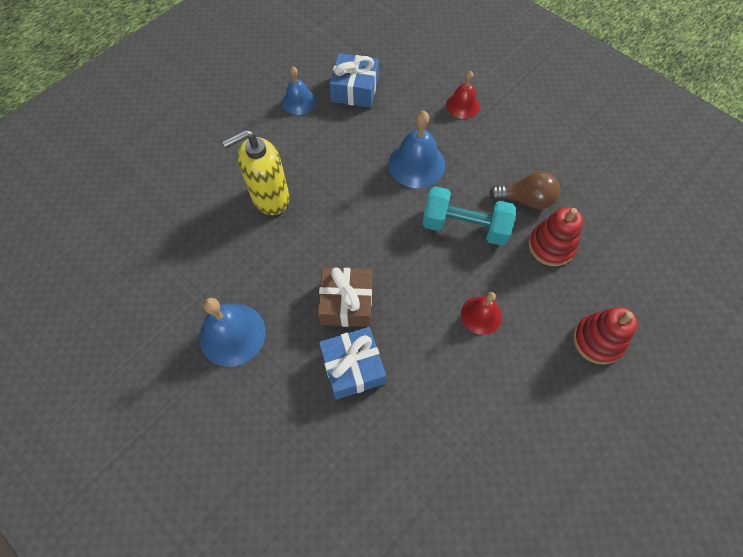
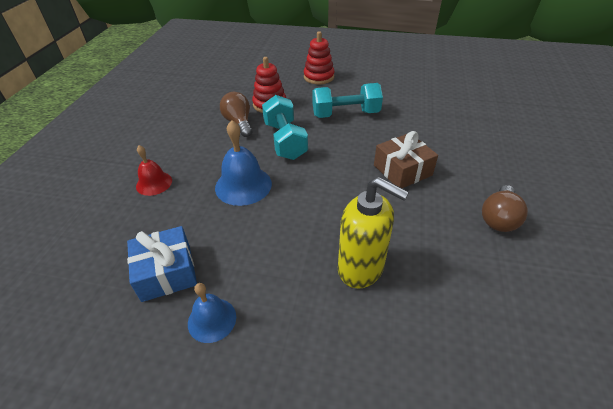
camera: 120 degrees left, 20 degrees down
(232, 334) = (498, 218): blue bell -> brown light bulb
(352, 367) = (439, 149): blue gift -> none
(481, 315) = (345, 114): red bell -> turquoise dumbbell

